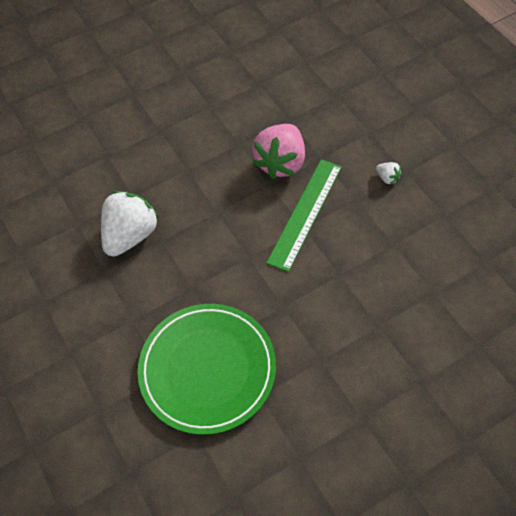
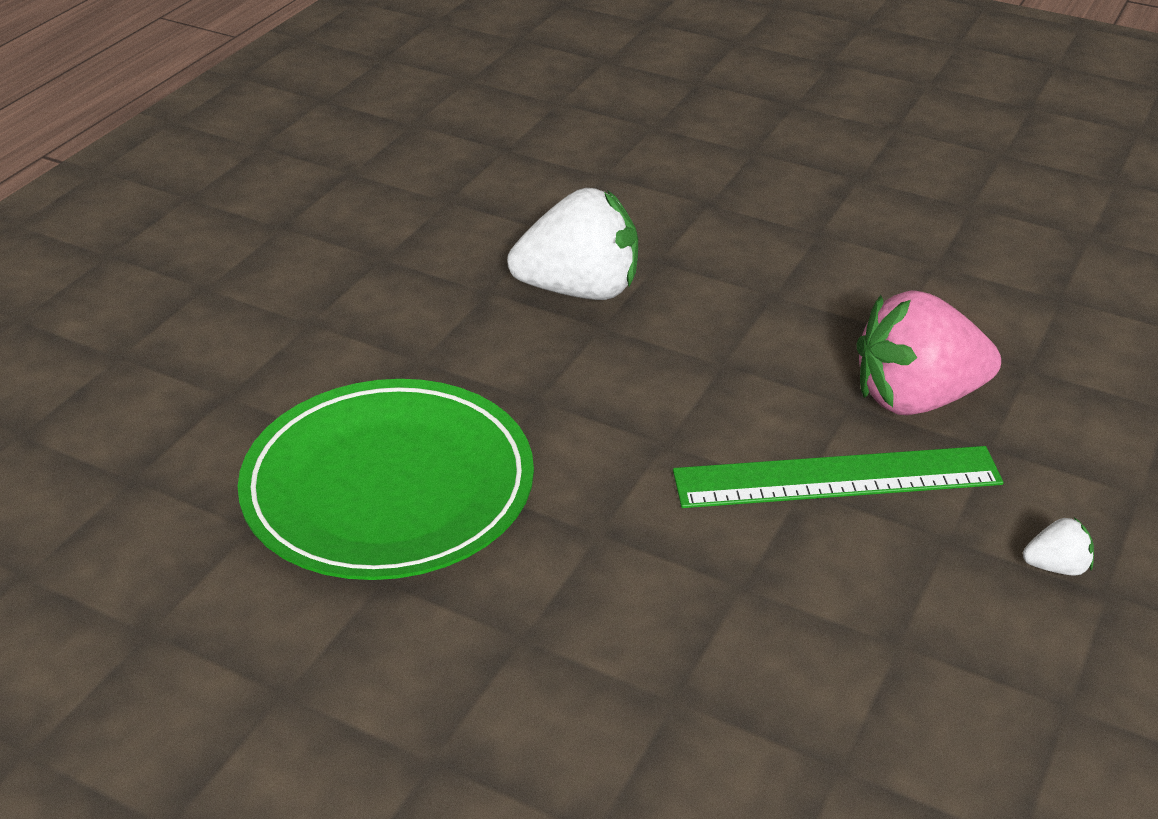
camera: 55 degrees right, 20 degrees down
(387, 178) = (1056, 567): white strawberry -> white strawberry turned 105 degrees counterclockwise

